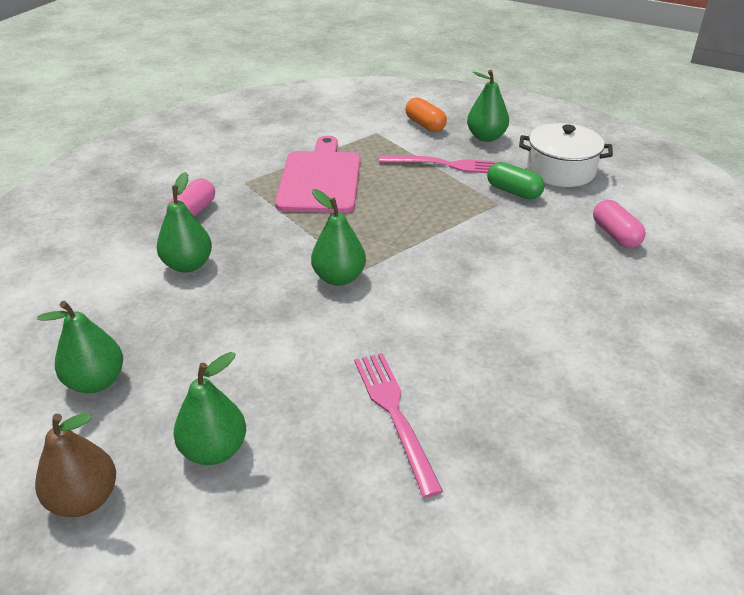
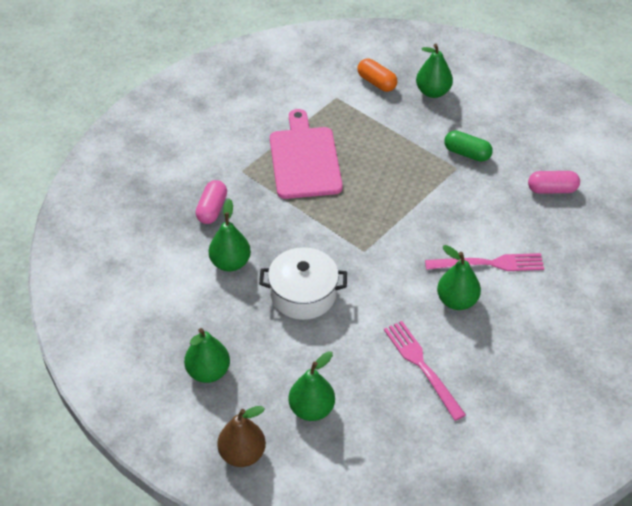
camera: 10 degrees left, 10 degrees up
(339, 278) = (351, 259): green pear -> green pear (457, 301)
(446, 165) = (406, 130): pink fork -> pink fork (489, 264)
(561, 170) = (501, 124): white pot -> white pot (303, 294)
(615, 235) = (552, 190): pink capsule -> pink capsule turned 60 degrees counterclockwise

